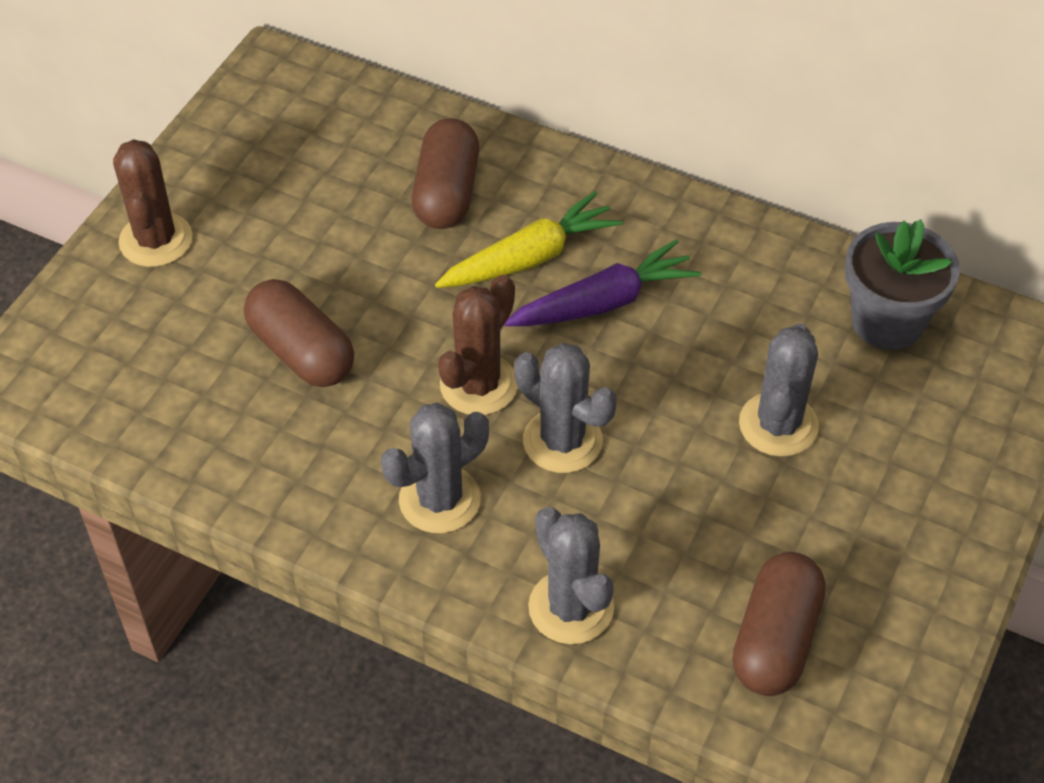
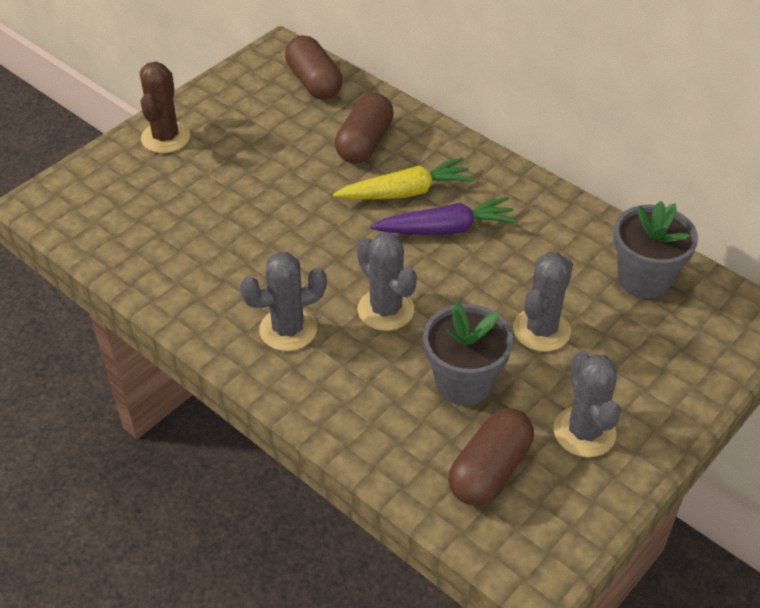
camera: 15 degrees right, 5 degrees down
(301, 351) = (232, 220): brown capsule -> brown capsule (314, 82)
(478, 385) = (341, 263): brown cactus -> none
(571, 607) = (352, 417): grey cactus -> grey cactus (584, 432)
(701, 523) = (463, 382): none -> grey flower pot

